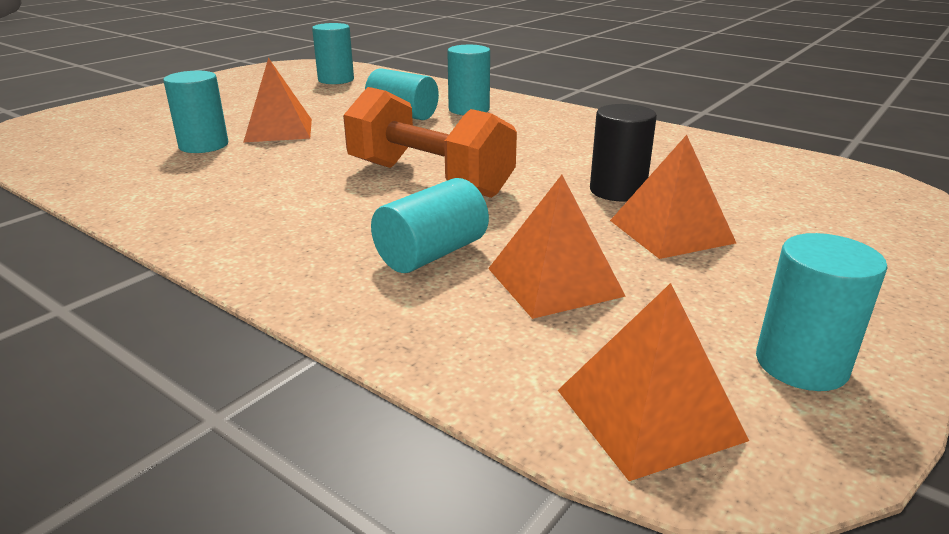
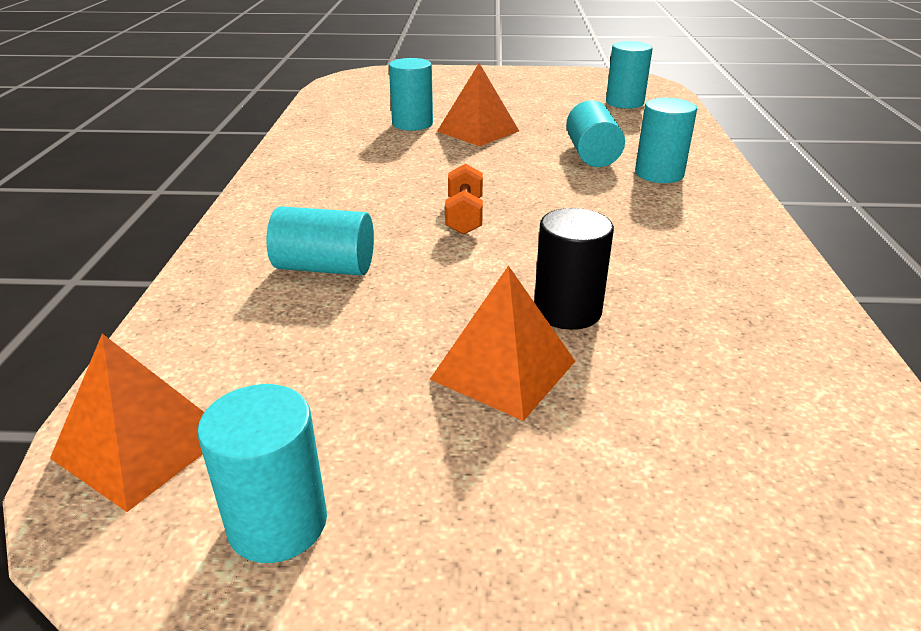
camera: 55 degrees right, 5 degrees up
(429, 179) = (464, 216): orange dumbbell -> orange dumbbell, size x0.50
(554, 282) = (327, 336): orange pyramid -> none

